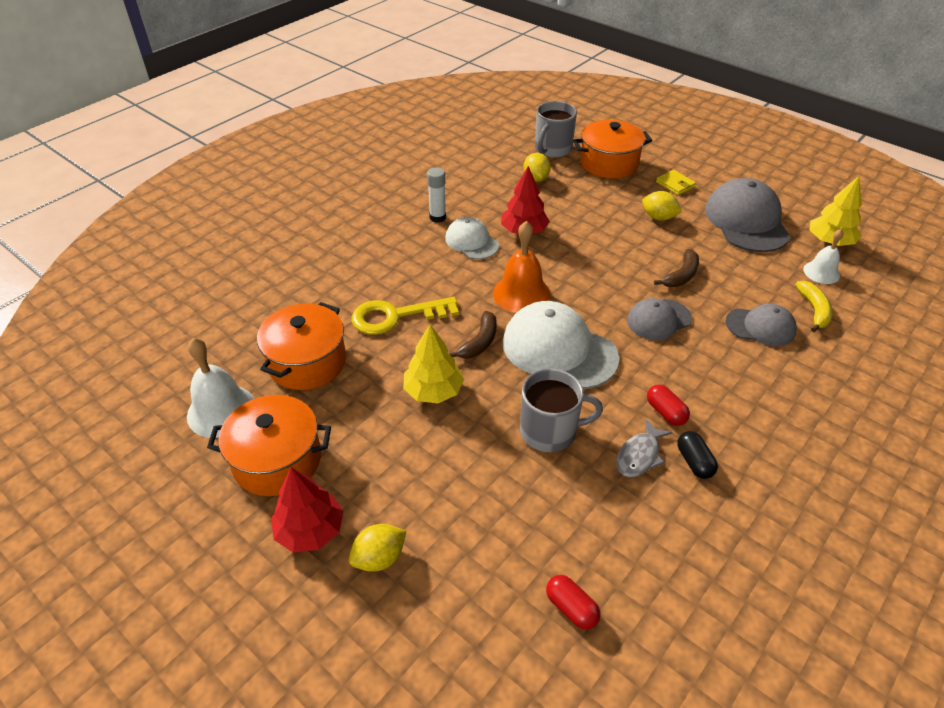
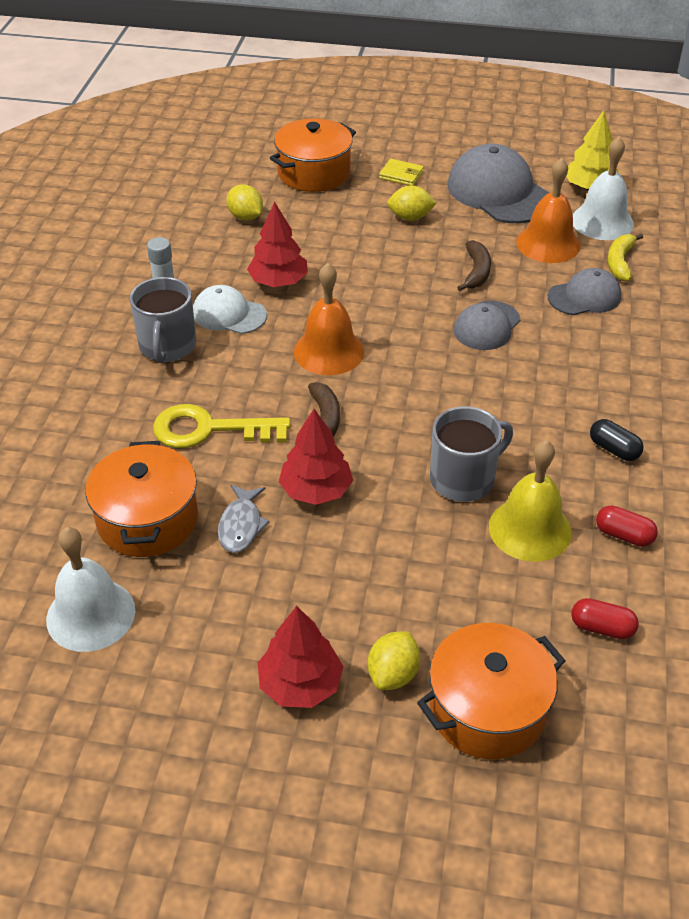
camera: 30 degrees left, 0 degrees up
(277, 460) = (204, 635): orange pot -> orange pot (487, 709)
(395, 316) = (209, 429): yellow key -> yellow key turned 45 degrees clockwise
(433, 391) = (316, 490): yellow tree -> red tree
(552, 149) = (238, 176): grey mug -> grey mug (167, 346)
(559, 350) = (412, 395): white cap -> none
(572, 495) = (530, 529): none -> yellow bell
(639, 455) = (562, 465): grey fish -> grey fish (241, 525)
(665, 412) = (557, 414): red capsule -> red capsule (623, 535)
(759, 274) = (548, 244): none -> orange bell
(814, 310) = (620, 262): yellow banana -> yellow banana turned 135 degrees counterclockwise
(821, 272) = (602, 222): white bell -> white bell, size x1.61

